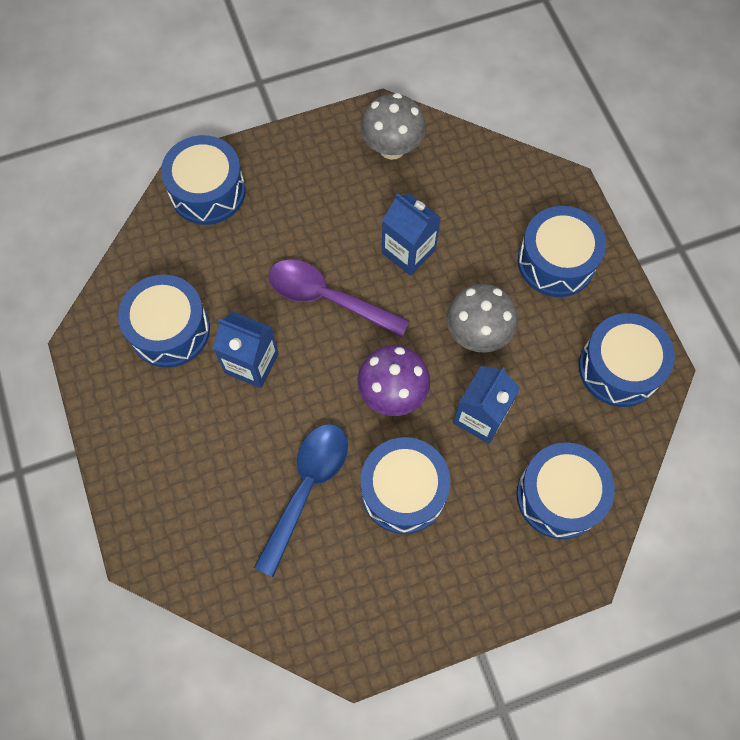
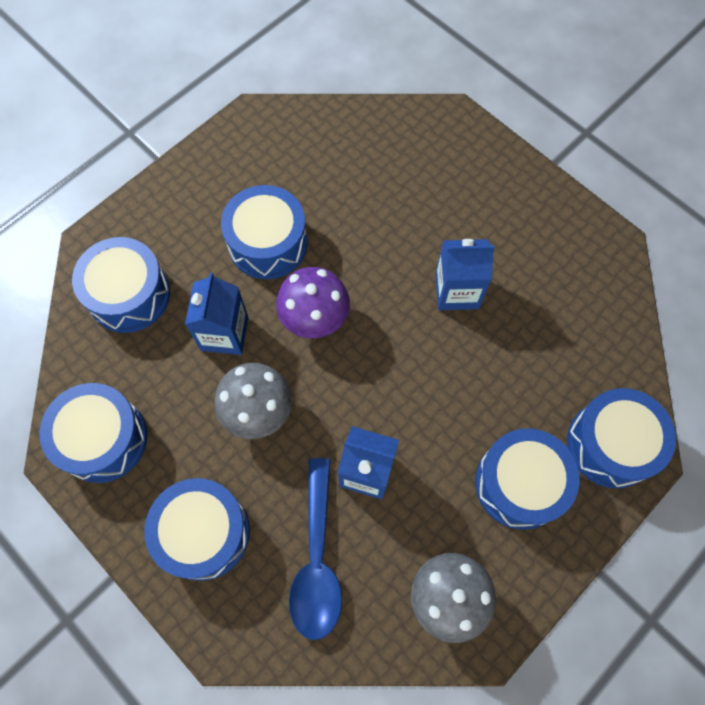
camera: 155 degrees right, 0 degrees up
(170, 330) = (548, 288): blue drum -> blue drum (520, 483)
(307, 488) = (350, 212): blue spoon -> blue spoon (317, 559)
(327, 298) = (422, 383): purple spoon -> none

